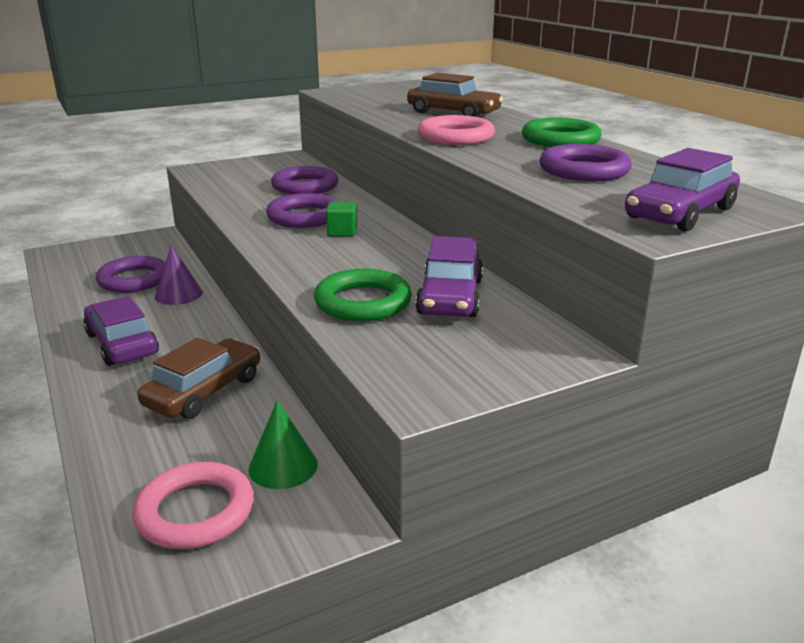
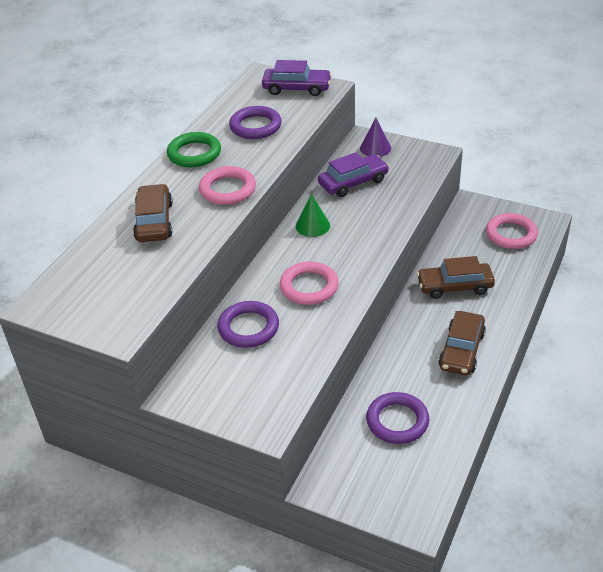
camera: 125 degrees left, 15 degrees up
(122, 344) = (461, 350): purple car -> brown car
(178, 294) = (388, 378): purple cone -> purple cone (375, 148)
(283, 466) = (464, 231): green cone -> green cone (312, 225)
(304, 217) = (309, 287): purple ring -> pink ring
(342, 232) = (316, 256): green cube -> none
(363, 302) = (389, 201): green ring -> none

